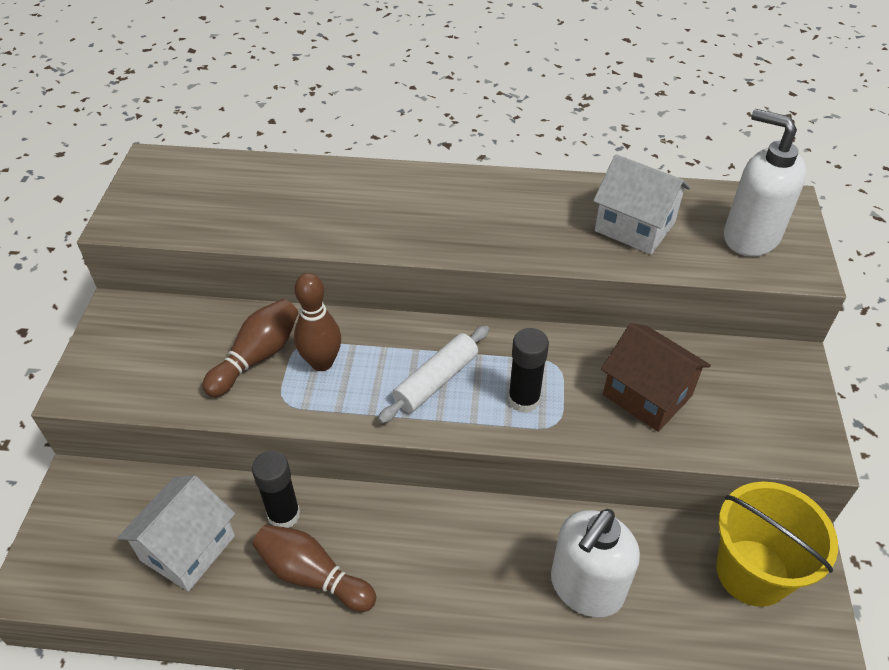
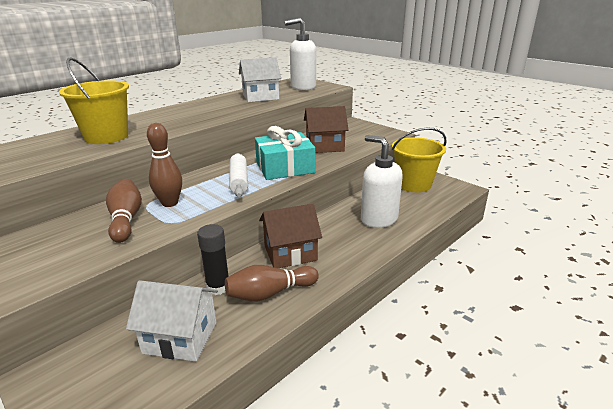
camera: 50 degrees left, 20 degrees down
(188, 548) = (180, 337): white house -> white house turned 60 degrees counterclockwise
(330, 209) = (106, 136): none -> yellow bucket
(405, 537) = (290, 253): none -> brown house
(523, 400) = (285, 167): black glue stick -> turquoise gift
(586, 588) = (378, 219): white soap dispenser -> white soap dispenser turned 150 degrees clockwise

